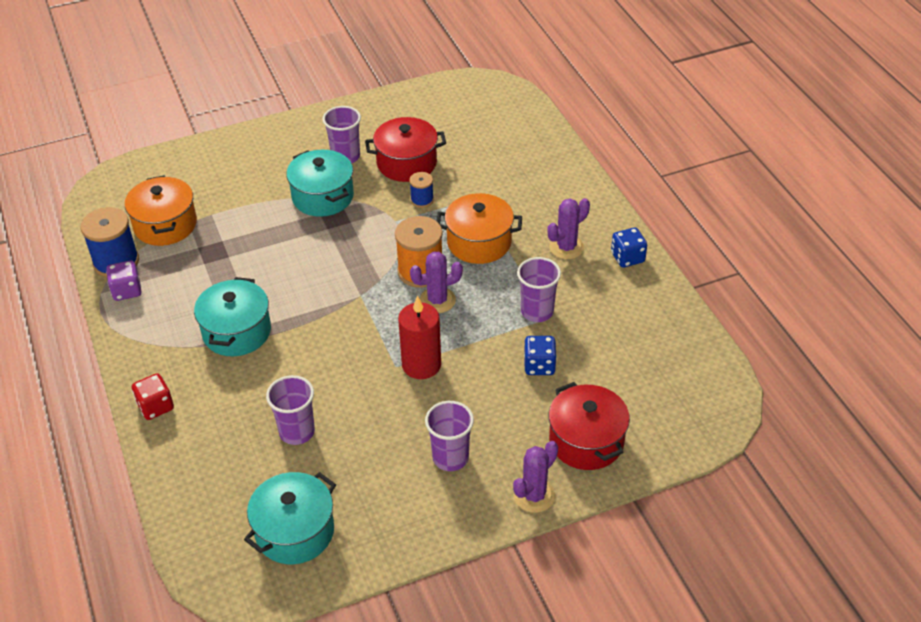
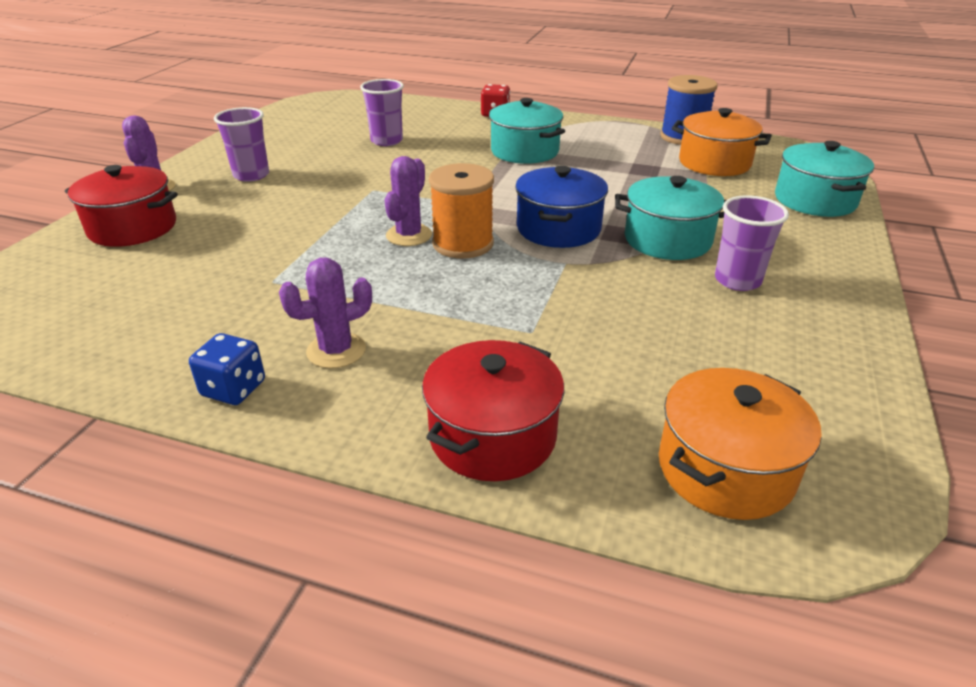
camera: 130 degrees right, 10 degrees down
(127, 291) = (638, 132): purple dice -> none
(295, 531) = (315, 119): turquoise pot -> turquoise pot (815, 200)
(356, 244) = (558, 229): none -> blue pot
(406, 163) = (673, 315): red pot -> red pot (492, 436)
(421, 365) = (352, 199): red candle -> none
(422, 200) = (580, 294): blue spool -> none
(479, 242) = (448, 295): orange pot -> orange pot (725, 469)
(537, 311) = (292, 278): purple cup -> none
(539, 365) = (238, 246): blue dice -> none
(566, 247) = (336, 350): purple cactus -> purple cactus turned 60 degrees clockwise

